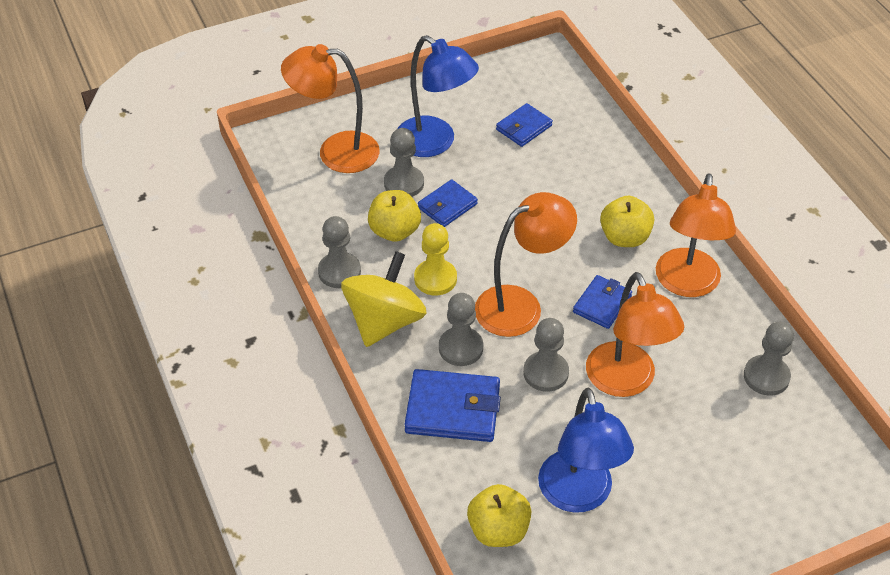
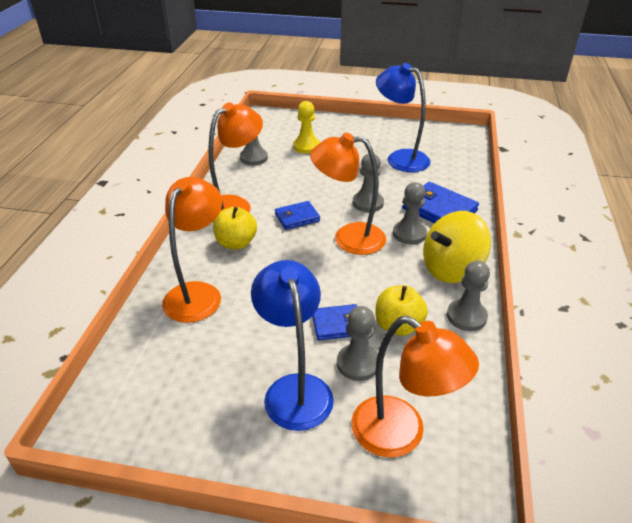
camera: 145 degrees left, 10 degrees down
(435, 279) = (393, 278): yellow pawn -> yellow pawn (306, 146)
(498, 530) = (452, 162): yellow apple -> none
(524, 127) = (202, 360): blue wallet -> none
(578, 496) = (400, 158): blue lamp -> blue lamp turned 75 degrees counterclockwise
(626, 382) = (327, 183): orange lamp -> orange lamp (198, 293)

